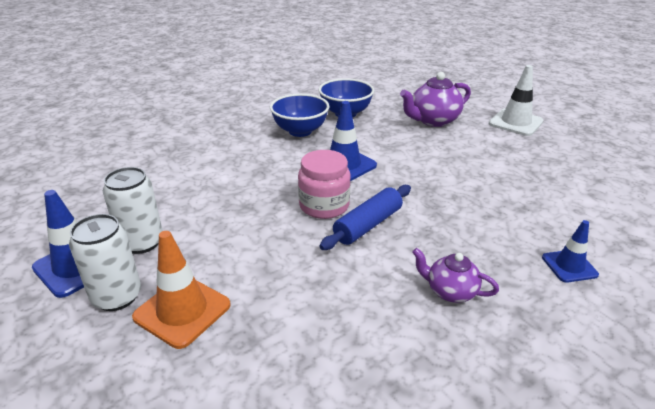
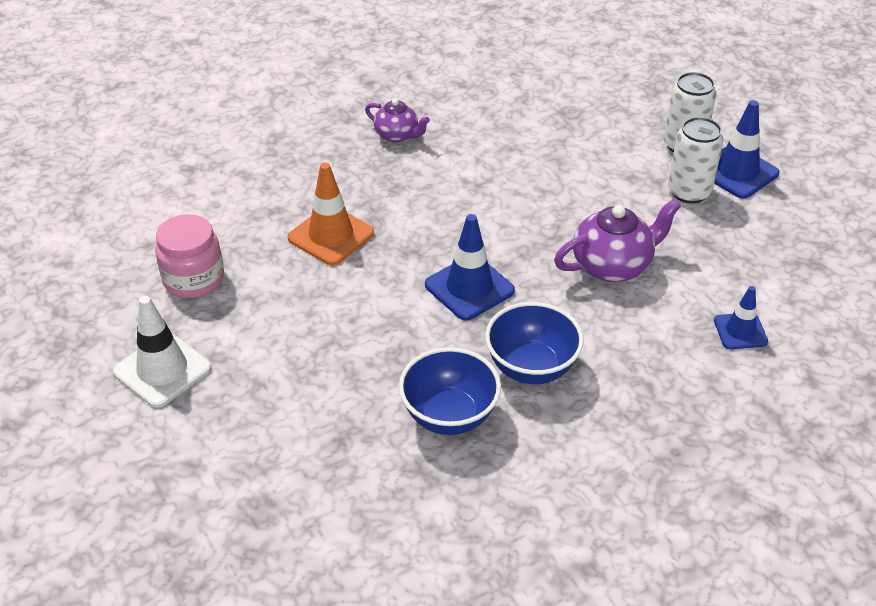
camera: 175 degrees left, 10 degrees up
(182, 311) = (623, 133): orange traffic cone -> orange traffic cone (331, 235)
(324, 206) = (500, 225): pink jar -> pink jar (194, 279)
(368, 225) = (455, 199): blue rolling pin -> none
(433, 120) = (300, 384): purple teapot -> purple teapot (613, 265)
(569, 266) = (277, 149): blue traffic cone -> blue traffic cone (740, 331)

